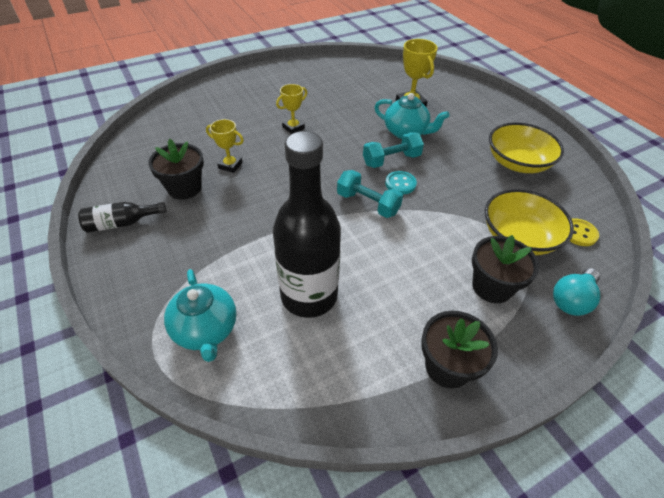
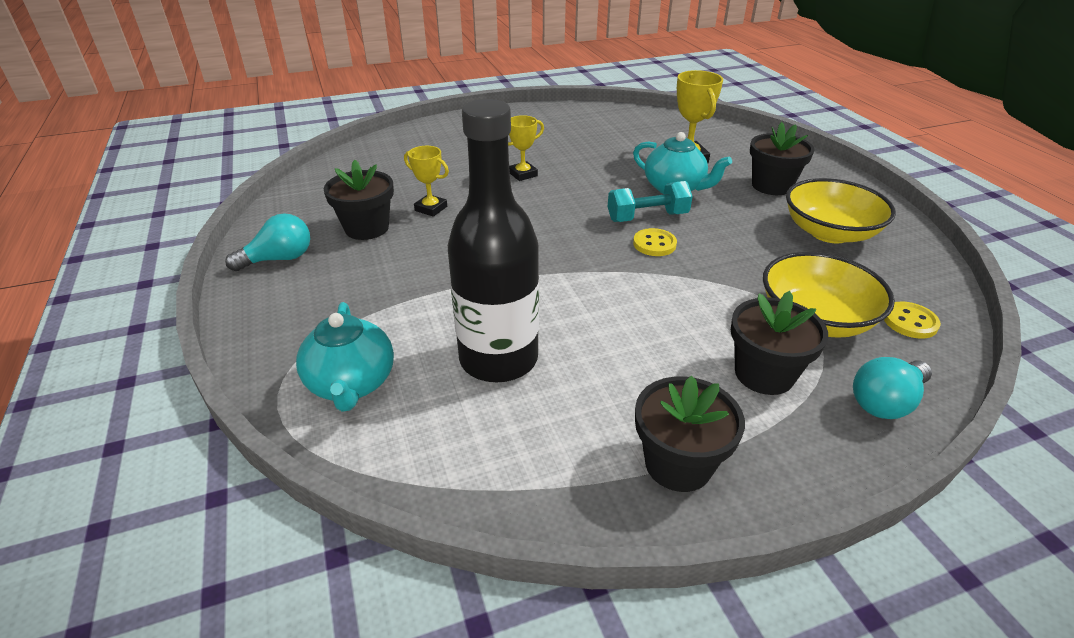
camera: 10 degrees right, 10 degrees down
(122, 223) = (279, 259): black bottle -> turquoise light bulb
(368, 203) = (604, 263): turquoise dumbbell -> none
(400, 184) = (654, 244): turquoise button -> yellow button
(473, 125) = (771, 186): none -> black flower pot

